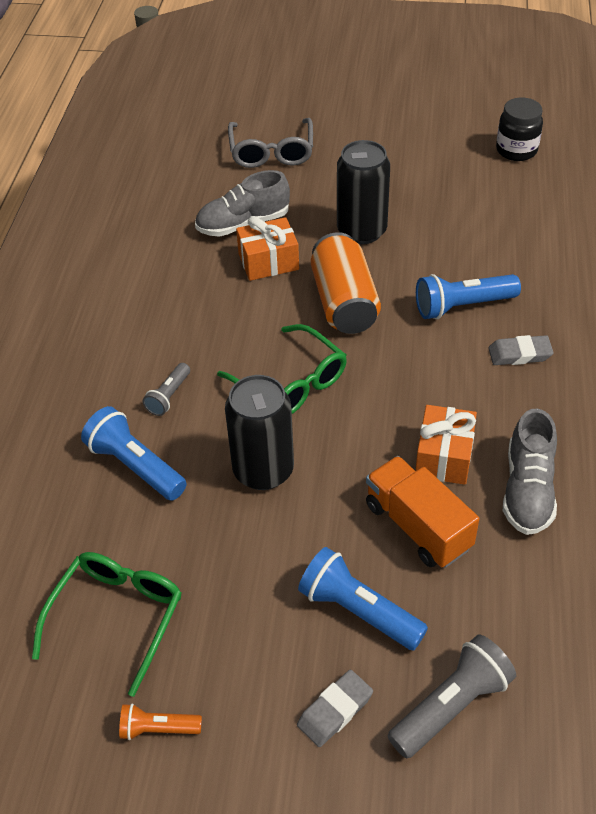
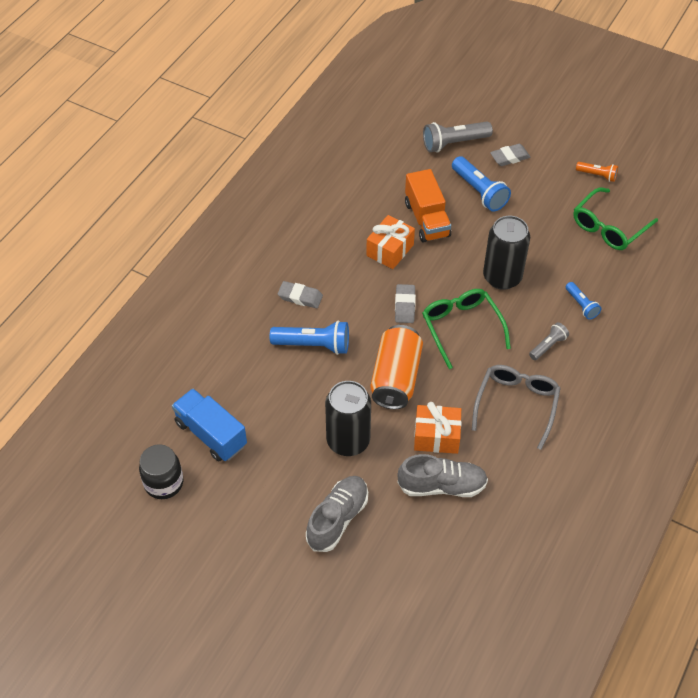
camera: 160 degrees left, 5 degrees up
(135, 466) = (581, 305): blue flashlight -> blue flashlight, size x0.58
(271, 151) = (381, 570): grey glasses -> grey glasses (516, 405)
(379, 386) = (405, 306): none -> grey eraser
(506, 196) = (211, 434): none -> blue truck
(527, 490) = (354, 218): grey shoe -> grey shoe (337, 519)

